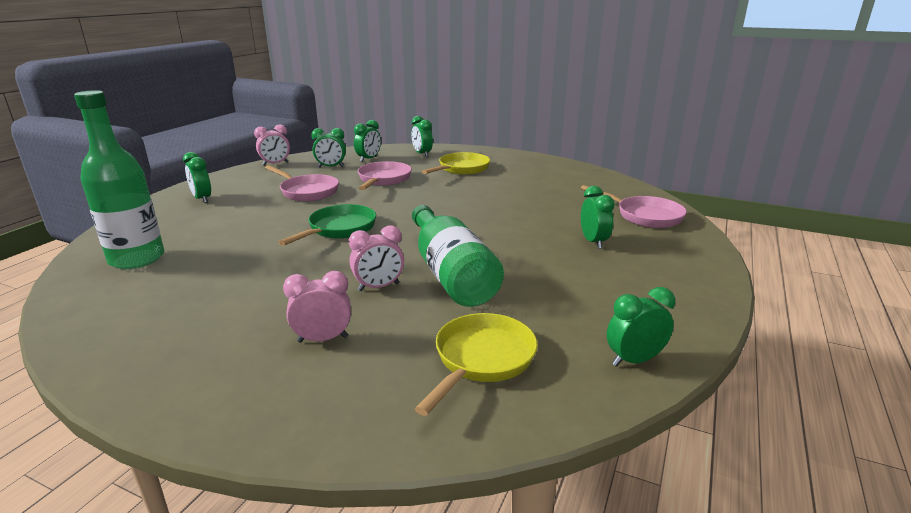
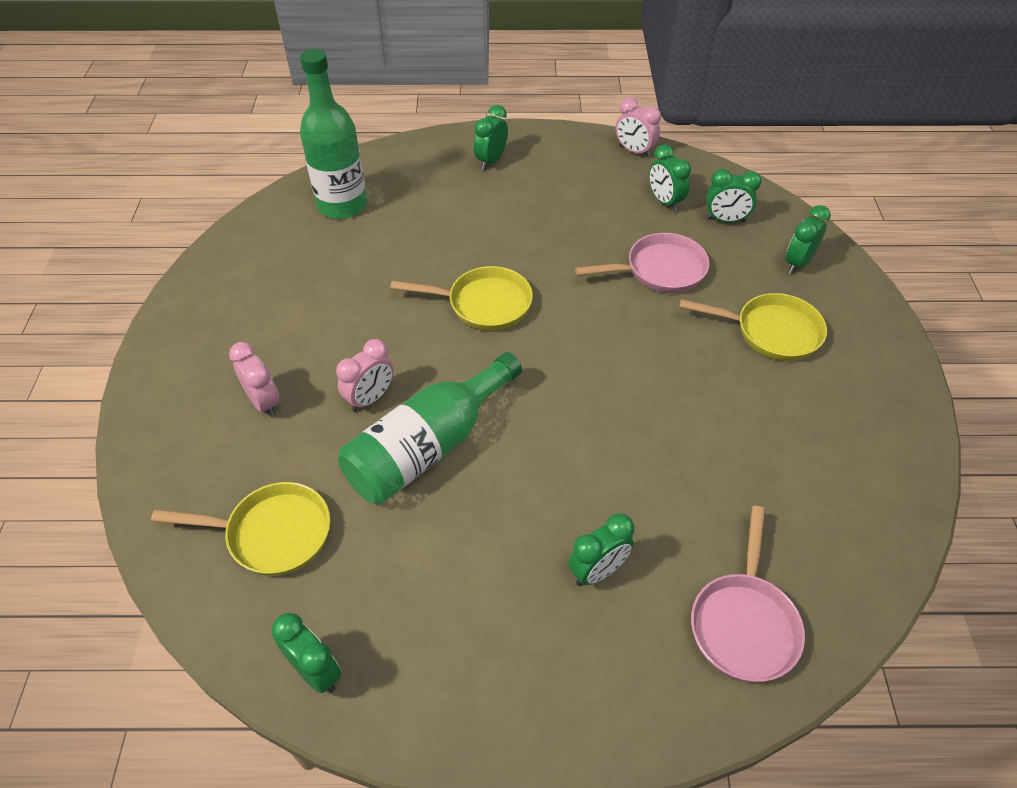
camera: 65 degrees right, 25 degrees up
(307, 191) = (568, 224): pink pan -> none
(339, 229) = (483, 304): green pan -> yellow pan
(379, 287) = (370, 399): pink clock -> pink clock turned 90 degrees counterclockwise

